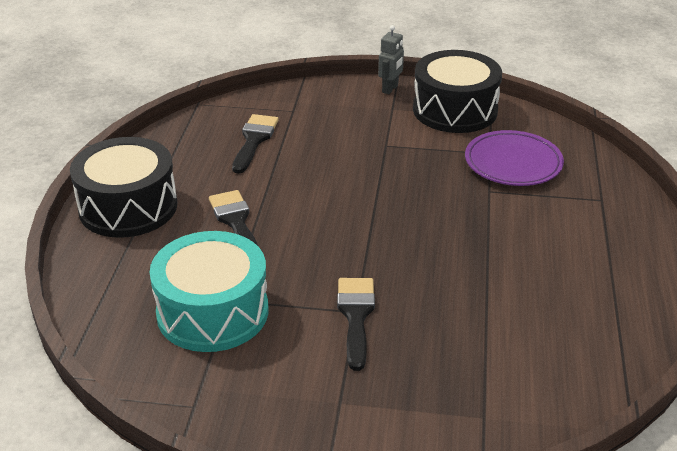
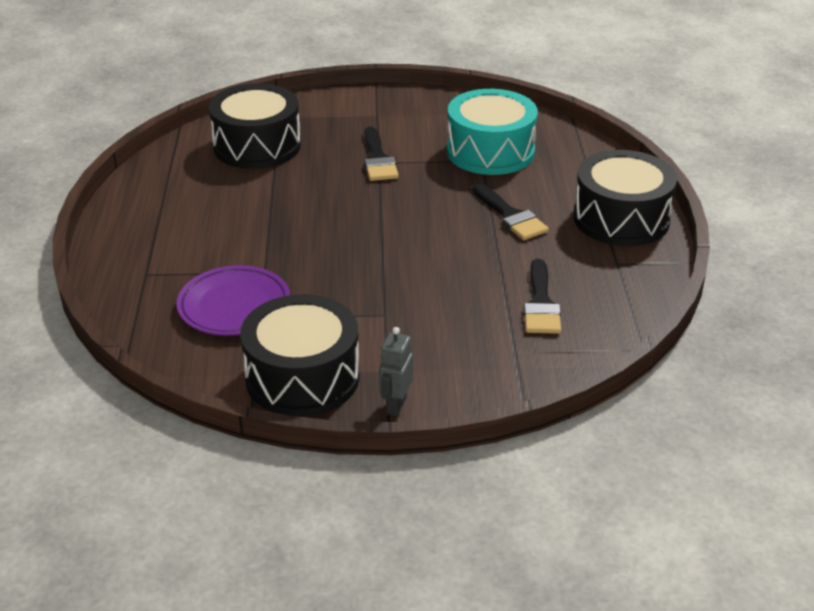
camera: 170 degrees right, 0 degrees up
(511, 359) = (257, 146): none -> black drum

